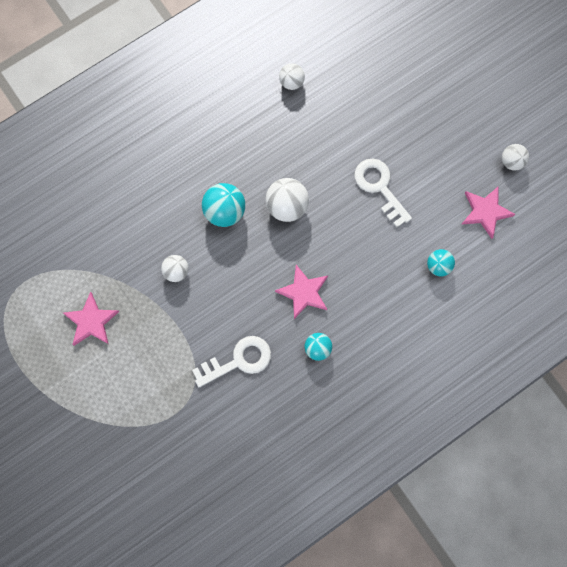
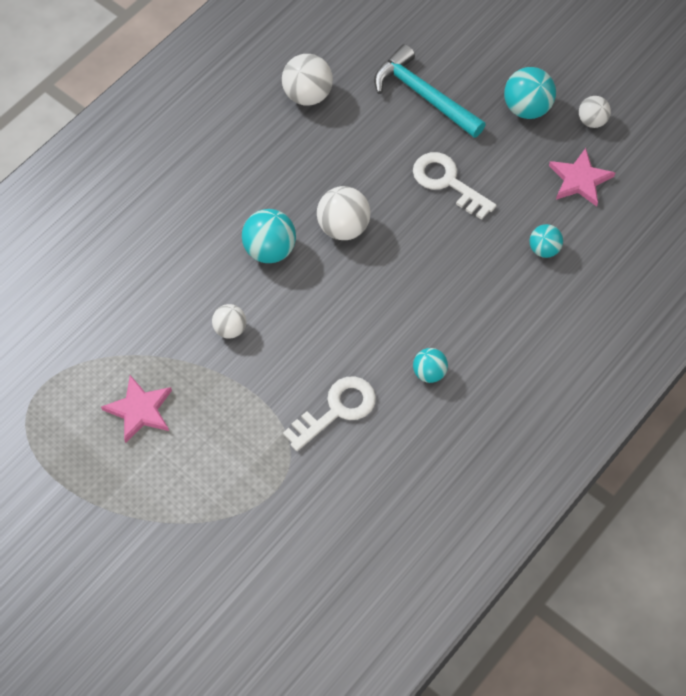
camera: 15 degrees left, 15 degrees down
(291, 82) = (307, 95): white ball -> white ball, size x1.62
(304, 292) = (393, 316): pink star -> none
(383, 105) = (423, 95): none -> turquoise hammer
(462, 137) = (527, 108): none -> turquoise ball

